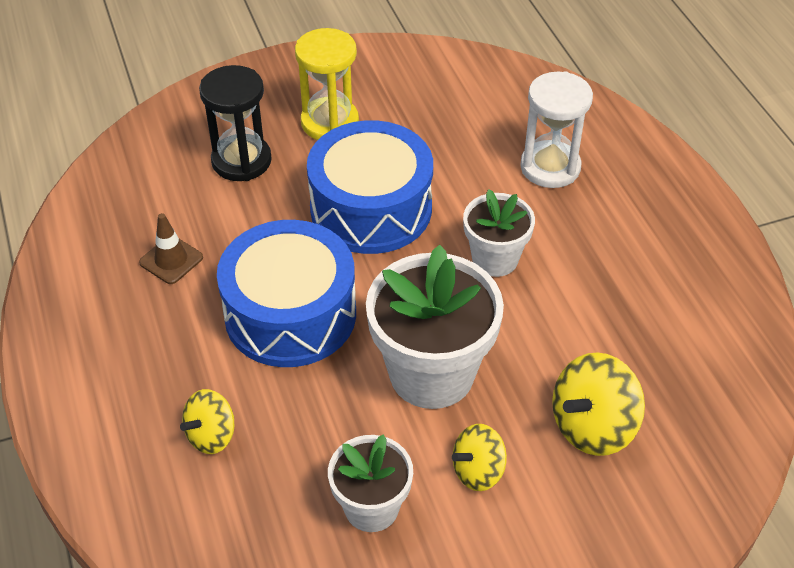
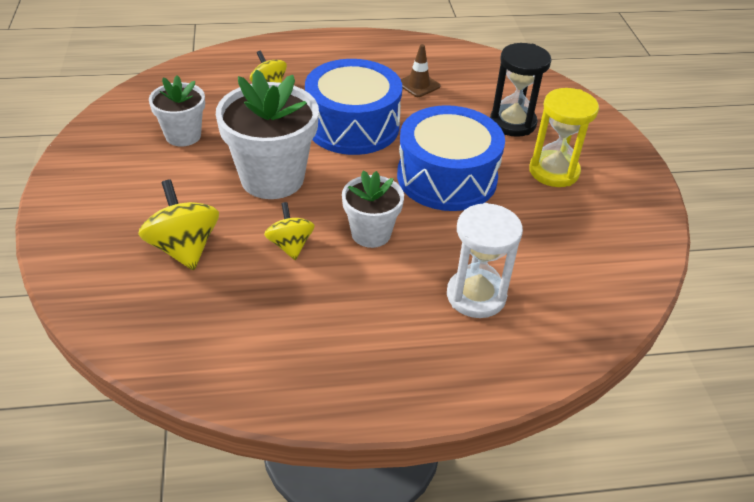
camera: 100 degrees right, 5 degrees down
(478, 471) = (181, 183): yellow spinning top -> yellow spinning top (290, 245)

